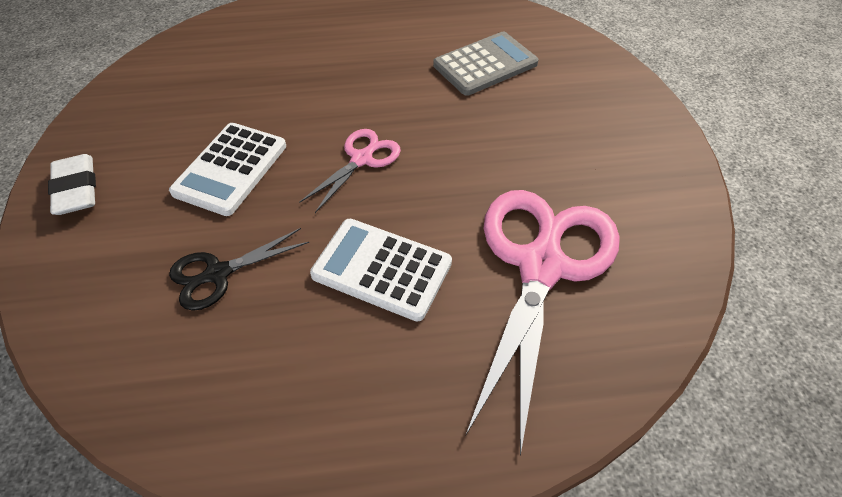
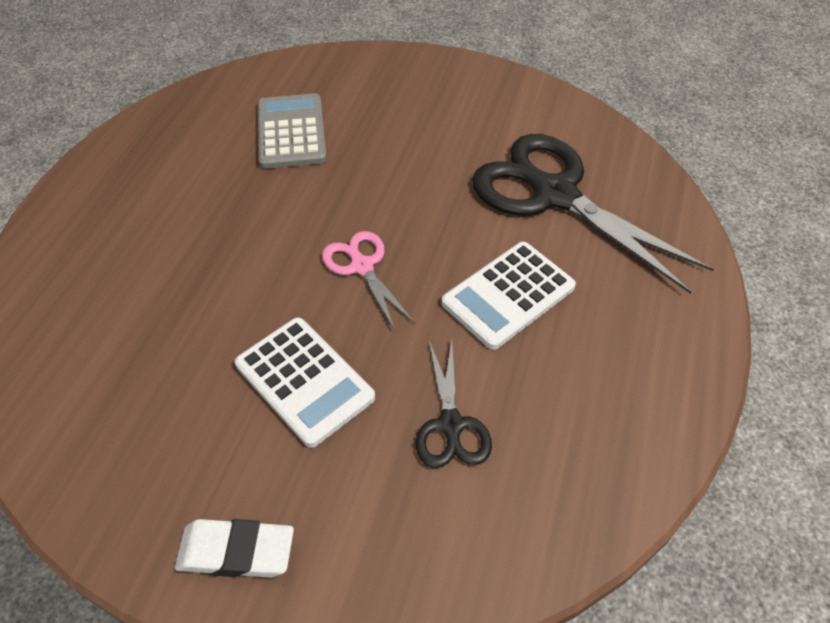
camera: 65 degrees left, 0 degrees up
(541, 265) = (553, 194): pink scissors -> black scissors

